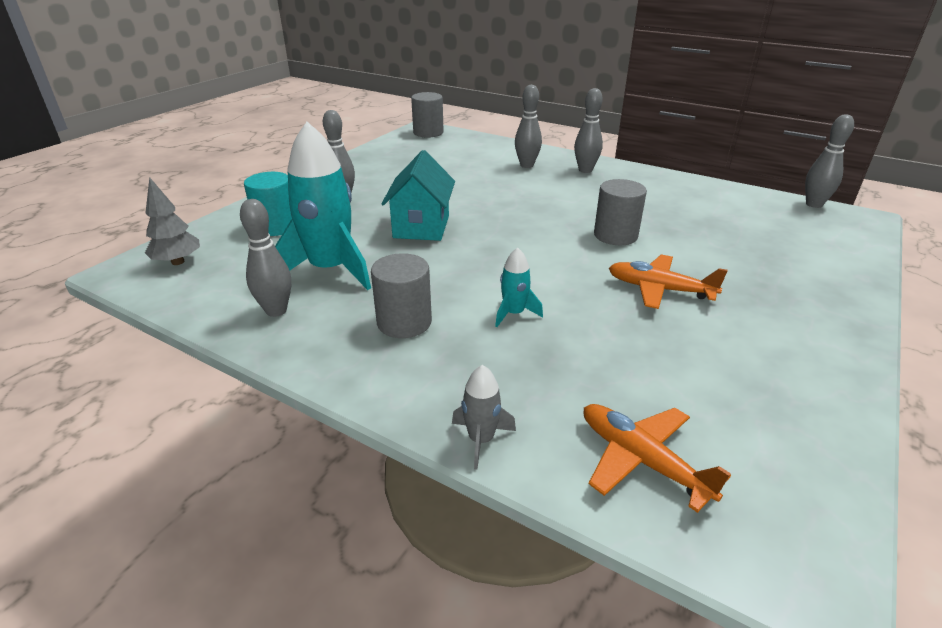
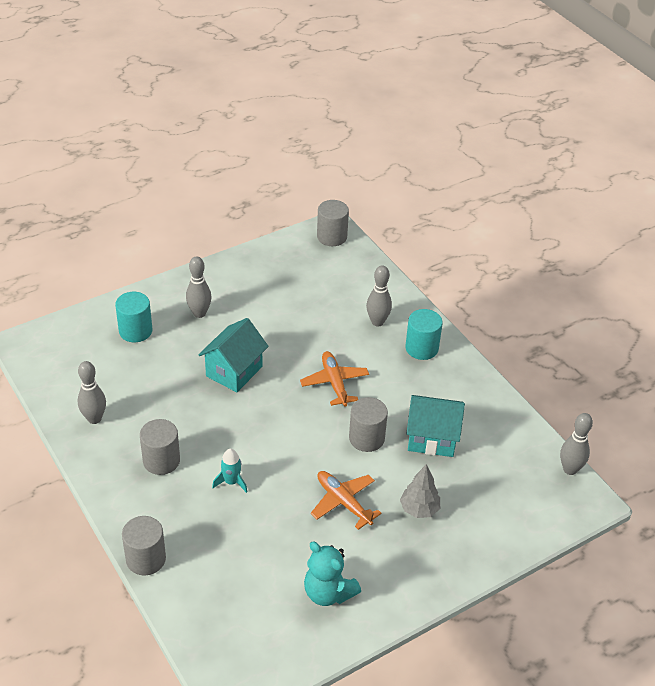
camera: 25 degrees right, 10 degrees up
(178, 262) = (57, 346): grey tree -> grey tree (419, 509)
(330, 269) = (146, 393): turquoise rocket -> none
(481, 440) = (146, 559): grey rocket -> grey cylinder
(585, 170) = (421, 348): grey bowling pin -> turquoise cylinder
(641, 460) = (214, 606): orange plane -> orange plane (334, 383)
(674, 218) = (432, 438): none -> turquoise house
(758, 379) = (328, 592): none -> turquoise teddy bear

